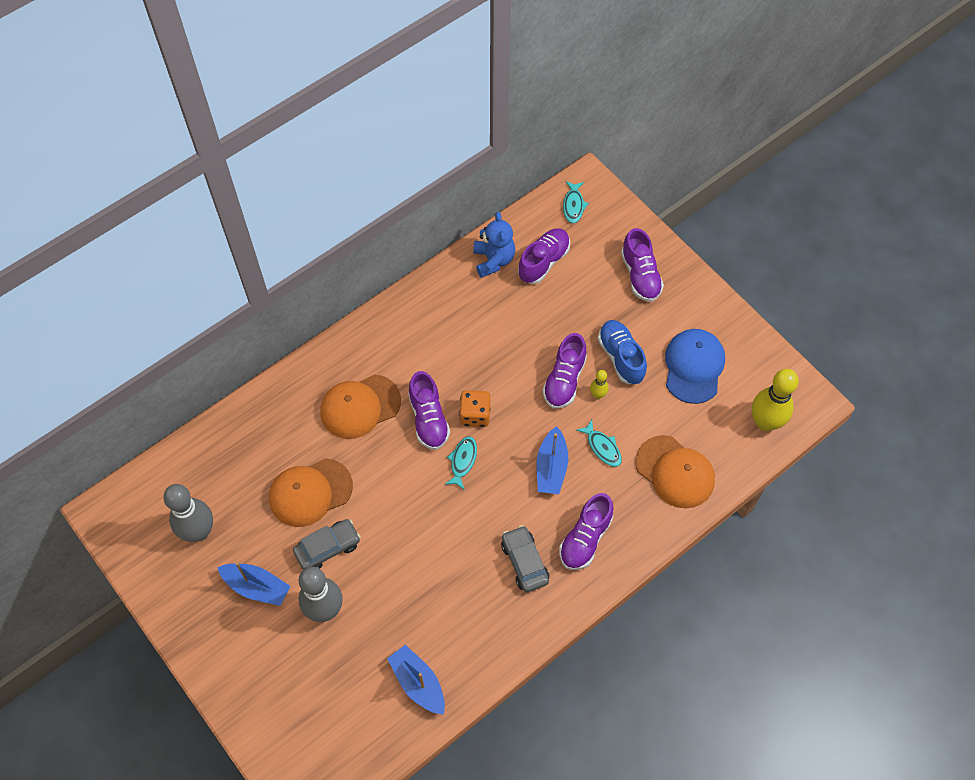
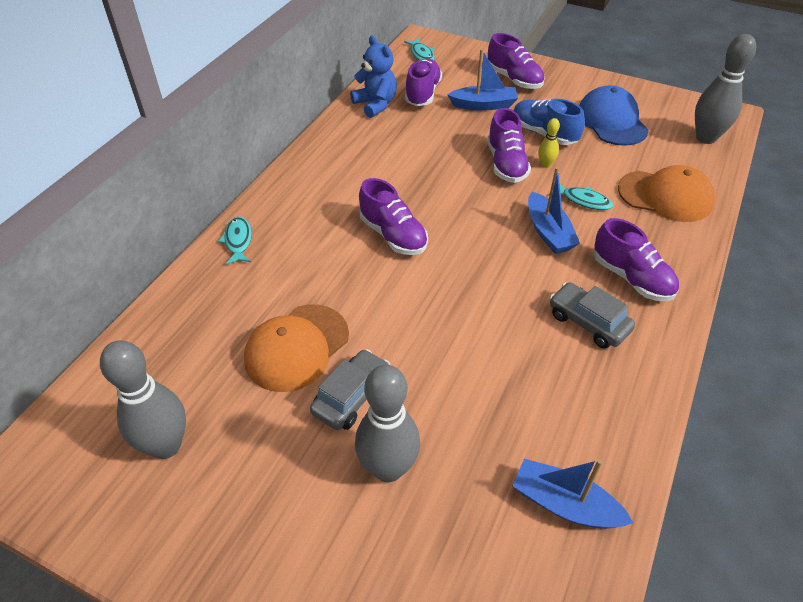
camera: 25 degrees left, 15 degrees down
(256, 587) = (280, 480): blue boat -> blue boat (484, 105)
(360, 407) = (310, 249): orange cap -> none
(462, 461) = (454, 258): turquoise fish -> turquoise fish (238, 241)
(475, 415) = (439, 216): orange dice -> none
(585, 538) = (631, 278): purple shoe -> purple shoe turned 45 degrees counterclockwise
(765, 422) = (706, 138): yellow bowling pin -> grey bowling pin

